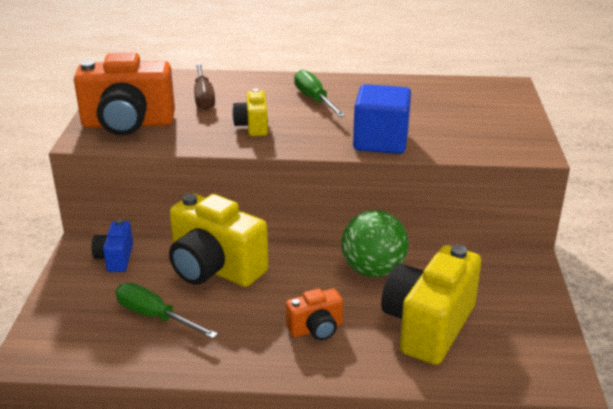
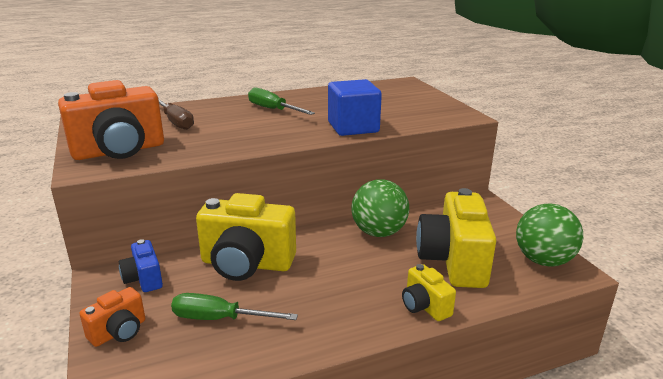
camera: 25 degrees left, 5 degrees down
(252, 126) = (239, 134): yellow camera -> yellow camera (424, 306)
(316, 329) = (371, 288): orange camera -> orange camera (119, 332)
(536, 355) = (543, 260): none -> green ball

